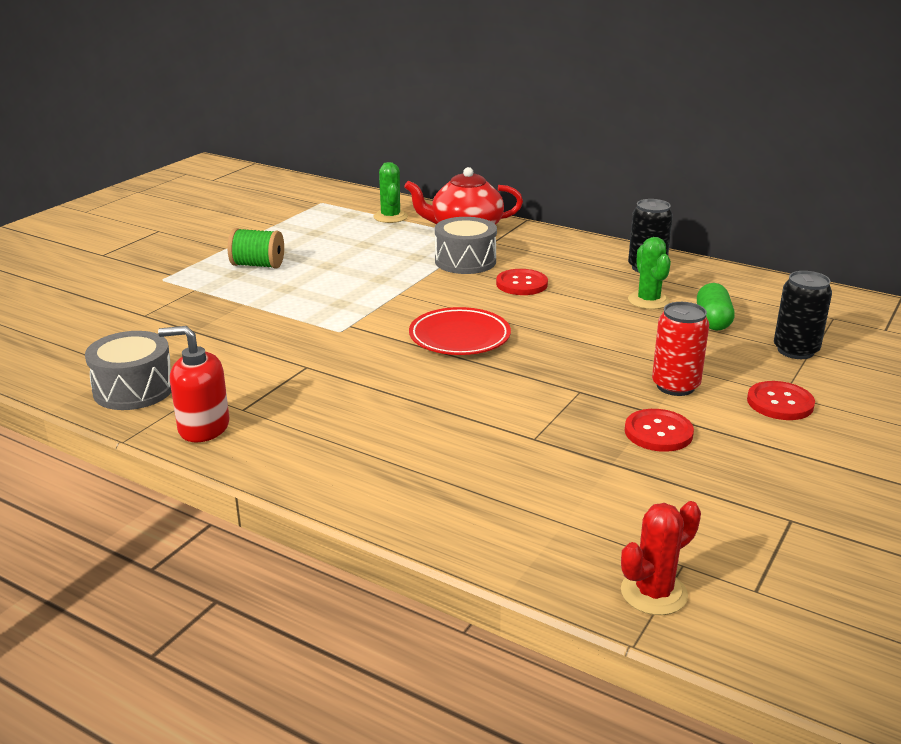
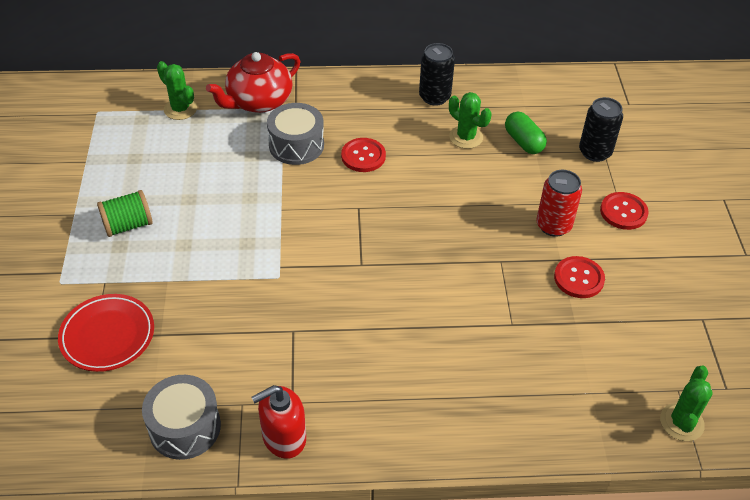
camera: 35 degrees left, 20 degrees up
(459, 337) = (373, 241): red plate -> red plate (107, 335)
(653, 593) = (681, 422): red cactus -> green cactus

